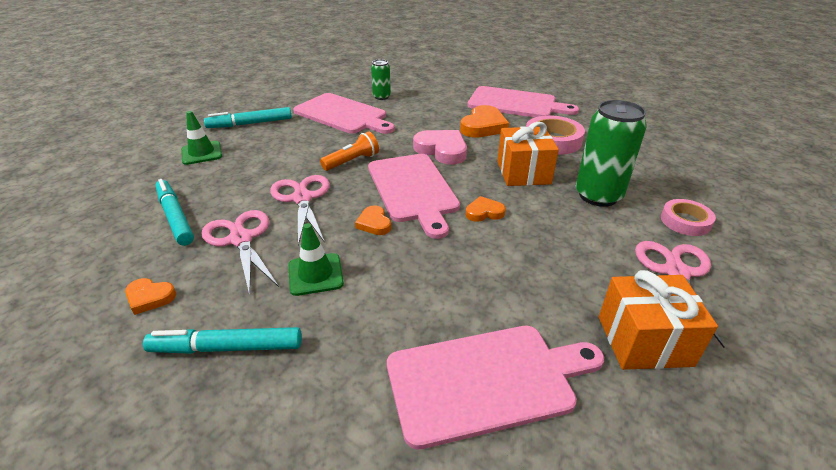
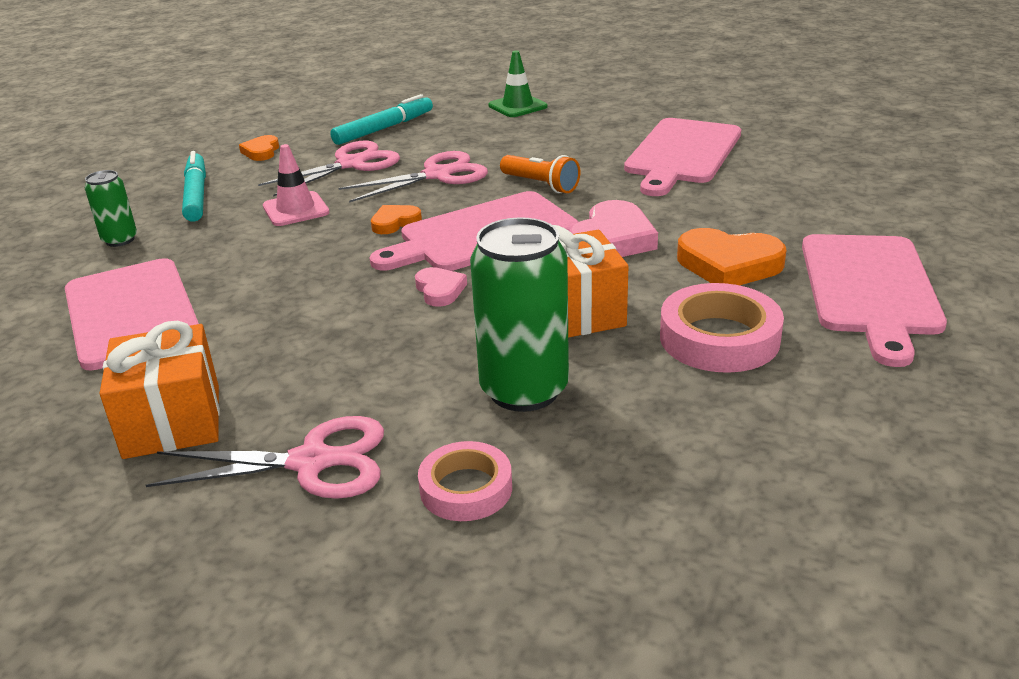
camera: 80 degrees right, 5 degrees down
(250, 124) = (609, 110): turquoise marker -> none
(315, 274) = (296, 209): green traffic cone -> pink traffic cone
(381, 97) = (776, 168): green can -> green can (120, 240)
(484, 212) = (440, 290): orange heart -> pink heart

